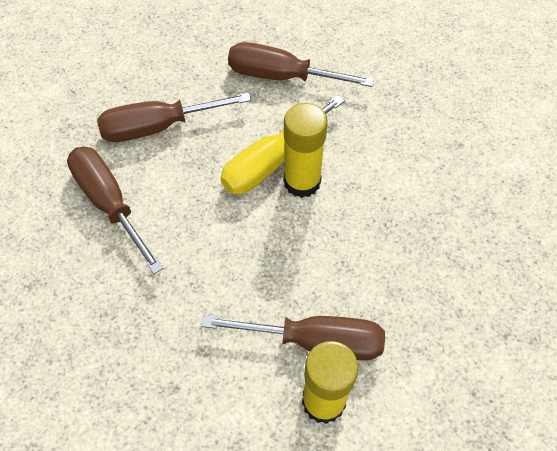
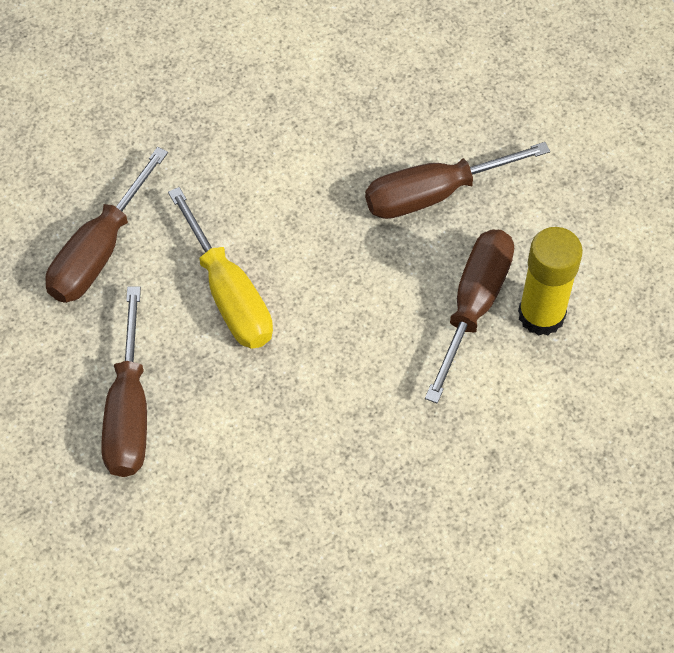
camera: 75 degrees left, 0 degrees up
(109, 203) = (230, 487): brown screwdriver -> brown screwdriver (434, 194)
(302, 182) = (269, 268): yellow glue stick -> none

